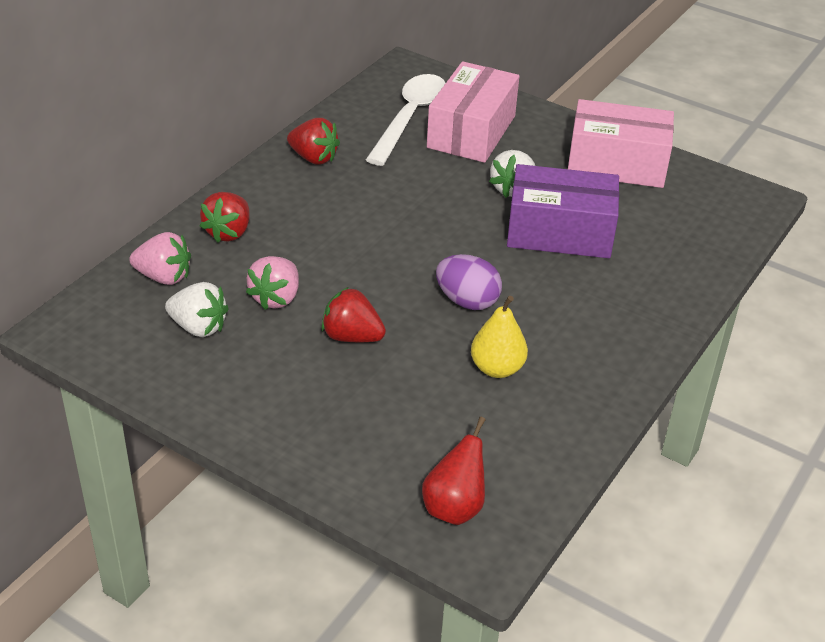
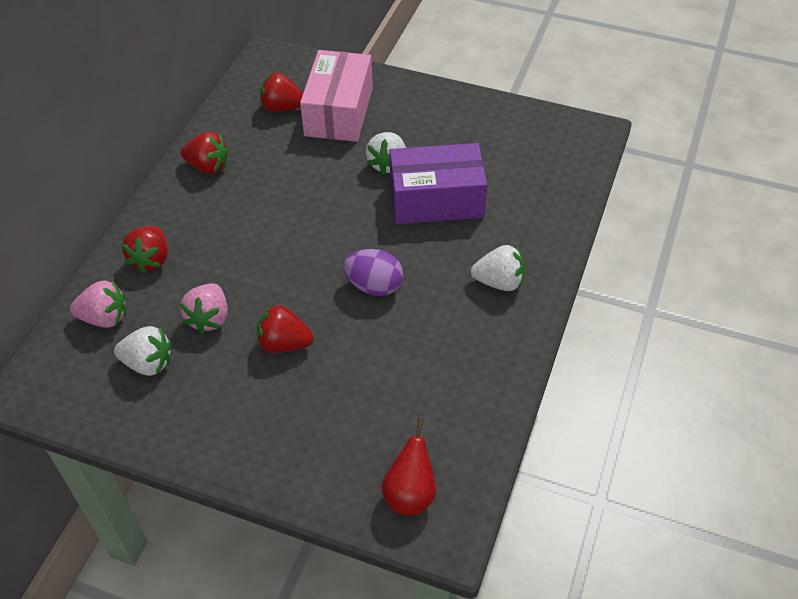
camera: 10 degrees left, 10 degrees up
(410, 118) = (282, 107): white spoon -> red strawberry
(497, 368) = (414, 348): yellow pear -> none
(611, 323) = (499, 282): none -> white strawberry
(616, 164) = (469, 121): pink box -> none

